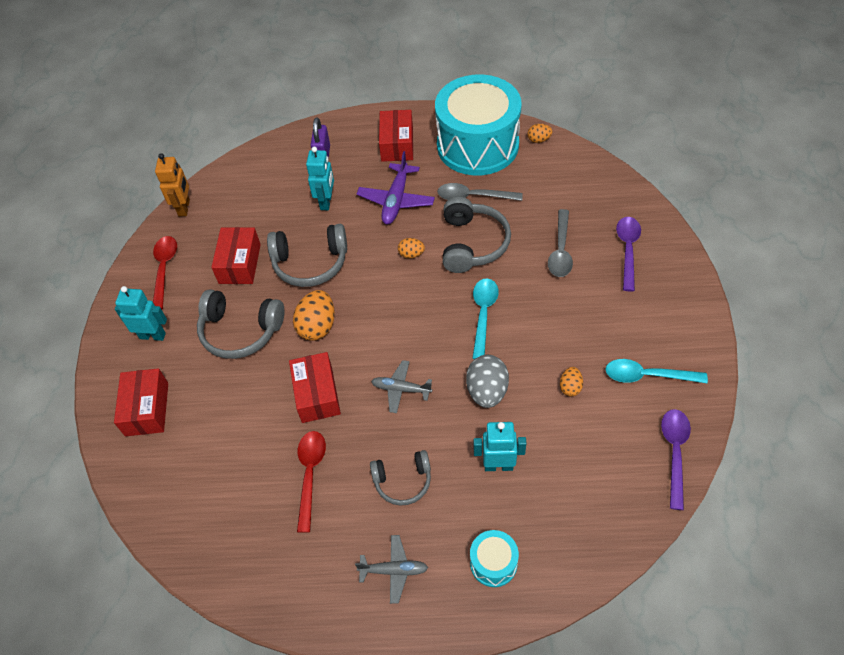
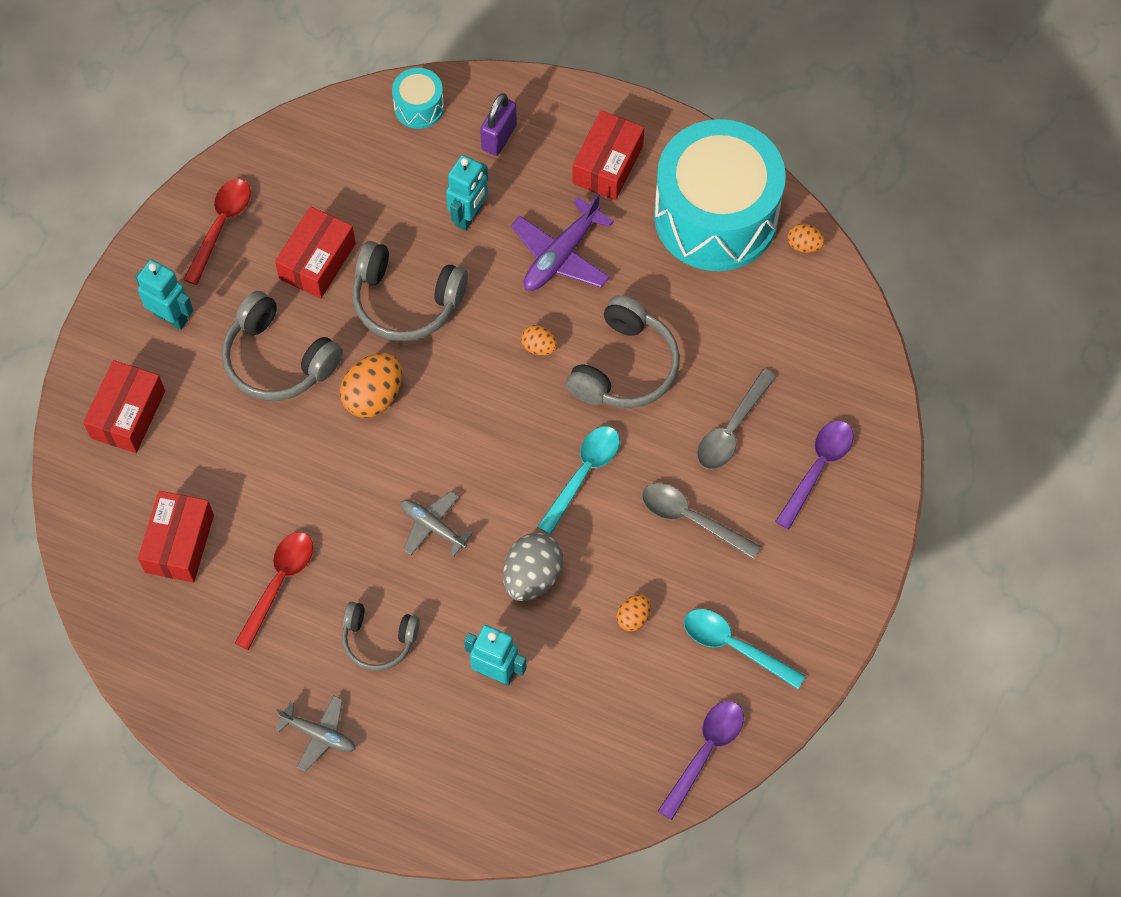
camera: 20 degrees right, 10 degrees up
(184, 208) = (282, 141): orange robot -> none
(317, 394) = (331, 487): red box -> red box (179, 543)
(473, 196) = (664, 296): grey spoon -> grey spoon (691, 519)
(493, 563) = (429, 778): turquoise drum -> turquoise drum (419, 107)

